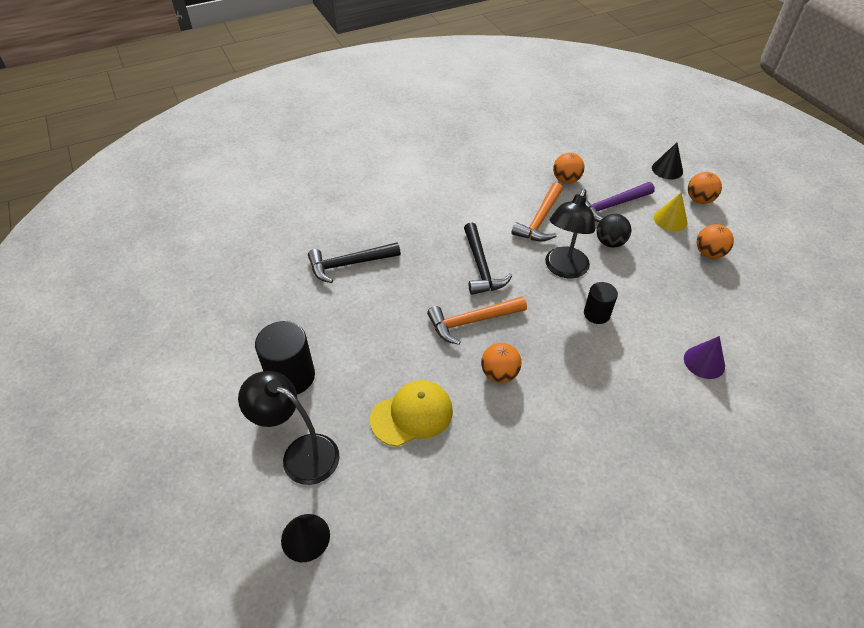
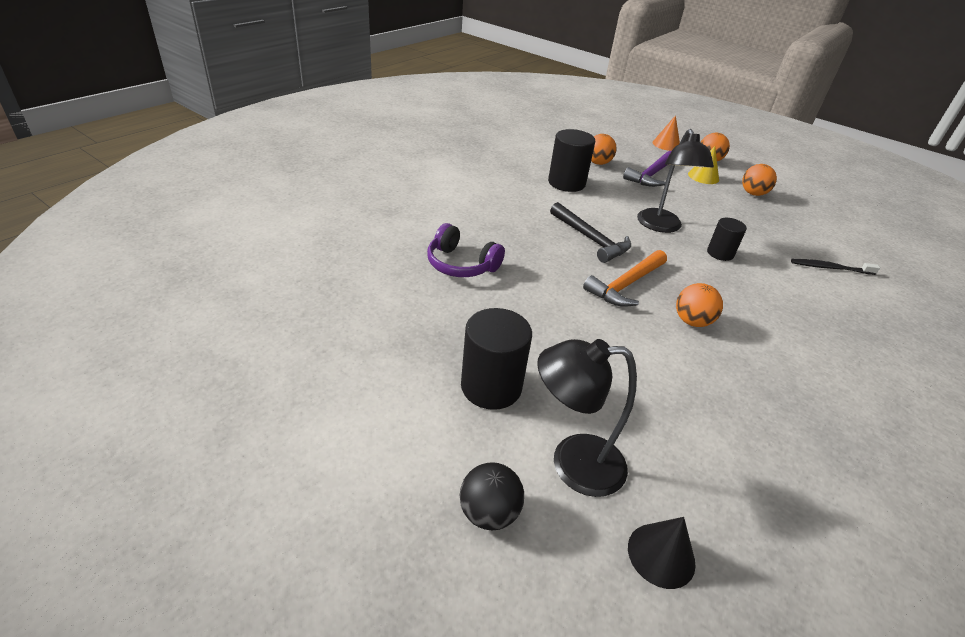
camera: 30 degrees left, 10 degrees down
(349, 264) = (461, 264): black hammer -> purple headphones
(412, 414) = (650, 382): yellow cap -> none
(512, 198) = (566, 183): none -> black cylinder
(540, 220) = (605, 194): orange hammer -> none
(610, 242) = (676, 200): black ball -> black ball (489, 513)
(667, 169) = (666, 144): black cone -> orange cone
(704, 362) = (830, 268): purple cone -> black toothbrush

